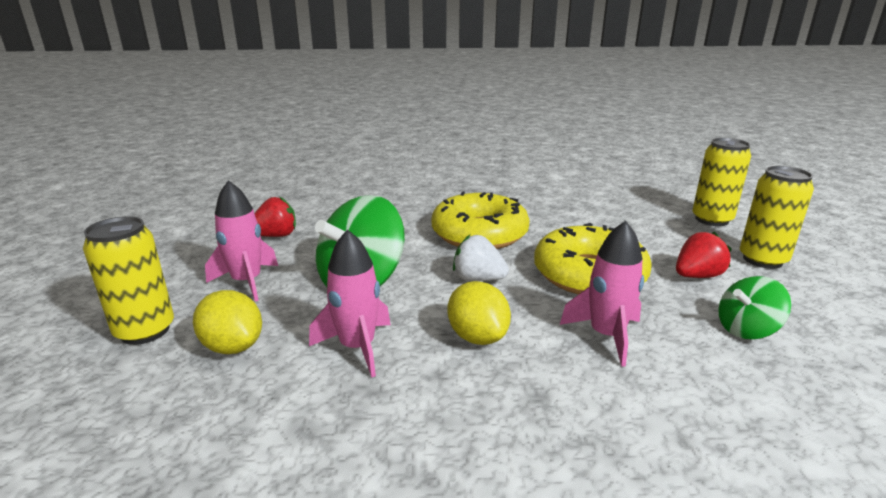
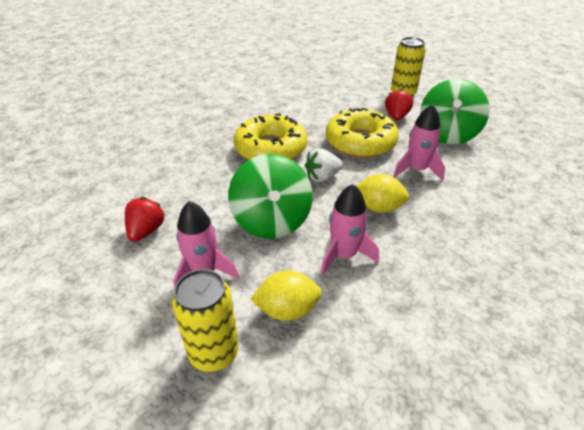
camera: 50 degrees left, 15 degrees up
(711, 220) = (353, 79): yellow can -> none
(746, 329) = (447, 134): green spinning top -> green spinning top, size x1.79

